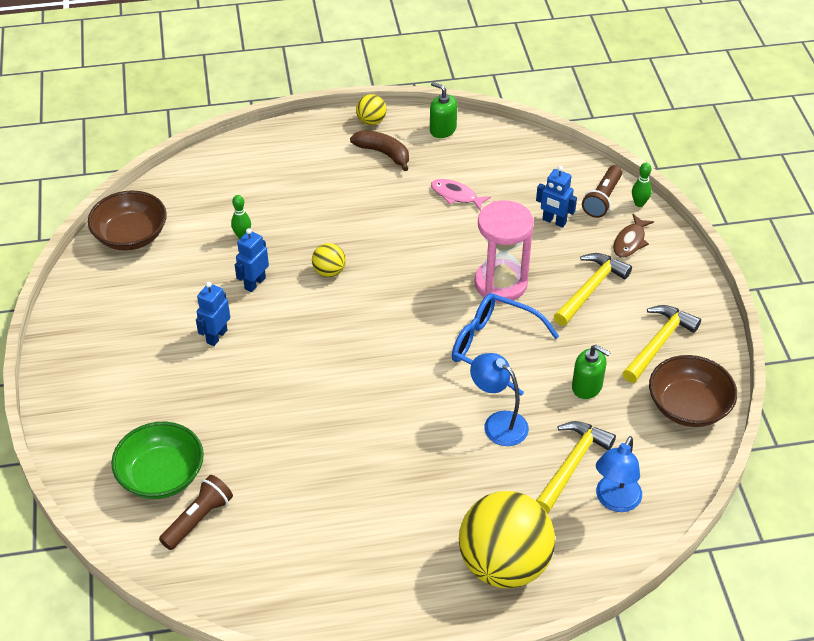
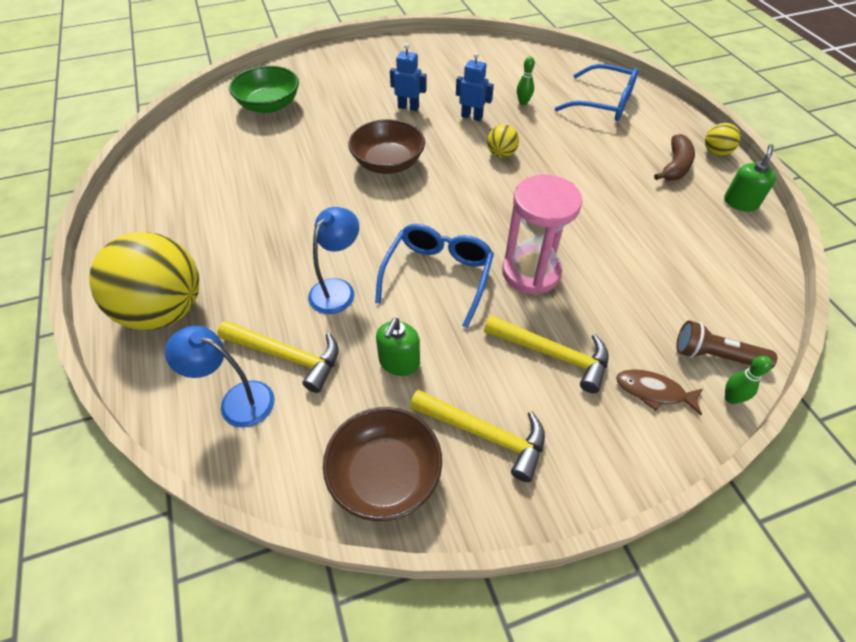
camera: 80 degrees right, 5 degrees up
(131, 236) = (499, 54): brown bowl -> brown bowl (388, 163)
(198, 519) = (229, 127): brown flashlight -> none
(266, 173) = (604, 103): none -> blue glasses
(456, 195) = (645, 224): pink fish -> none
(554, 221) = (649, 310): blue robot -> none

